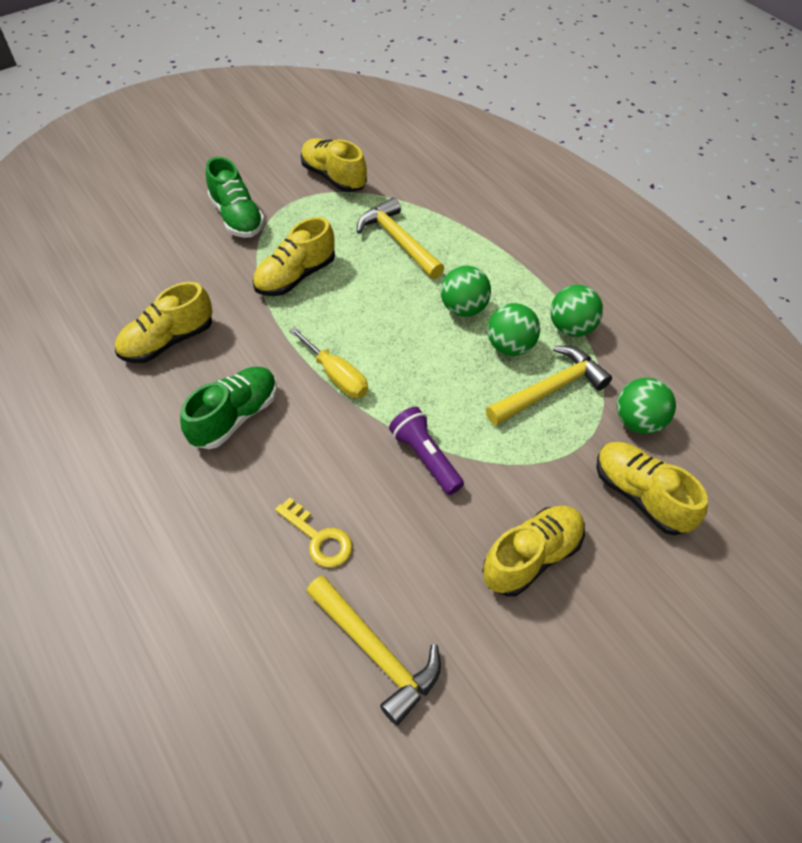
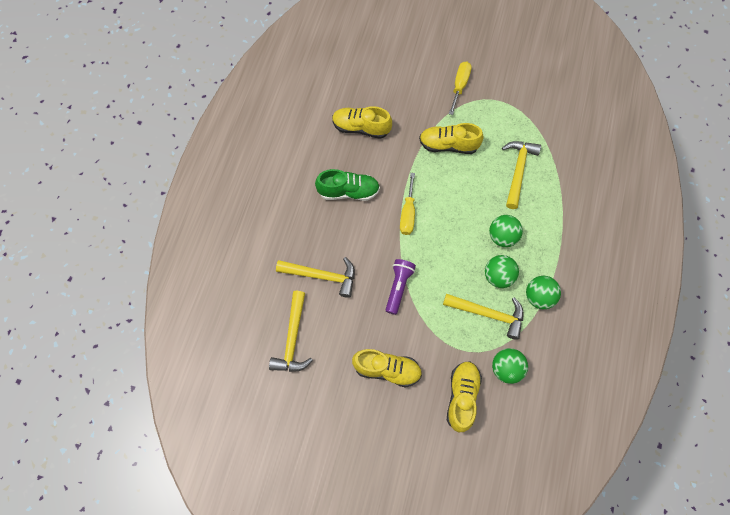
camera: 50 degrees right, 15 degrees up
(237, 217) = (459, 86): green shoe -> yellow screwdriver
(319, 538) = (322, 276): yellow key -> yellow hammer
(334, 177) = (532, 103): yellow shoe -> none

